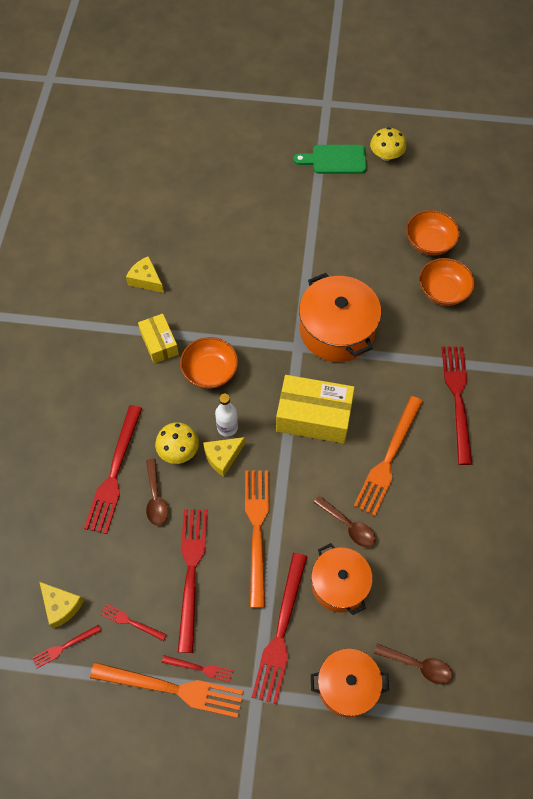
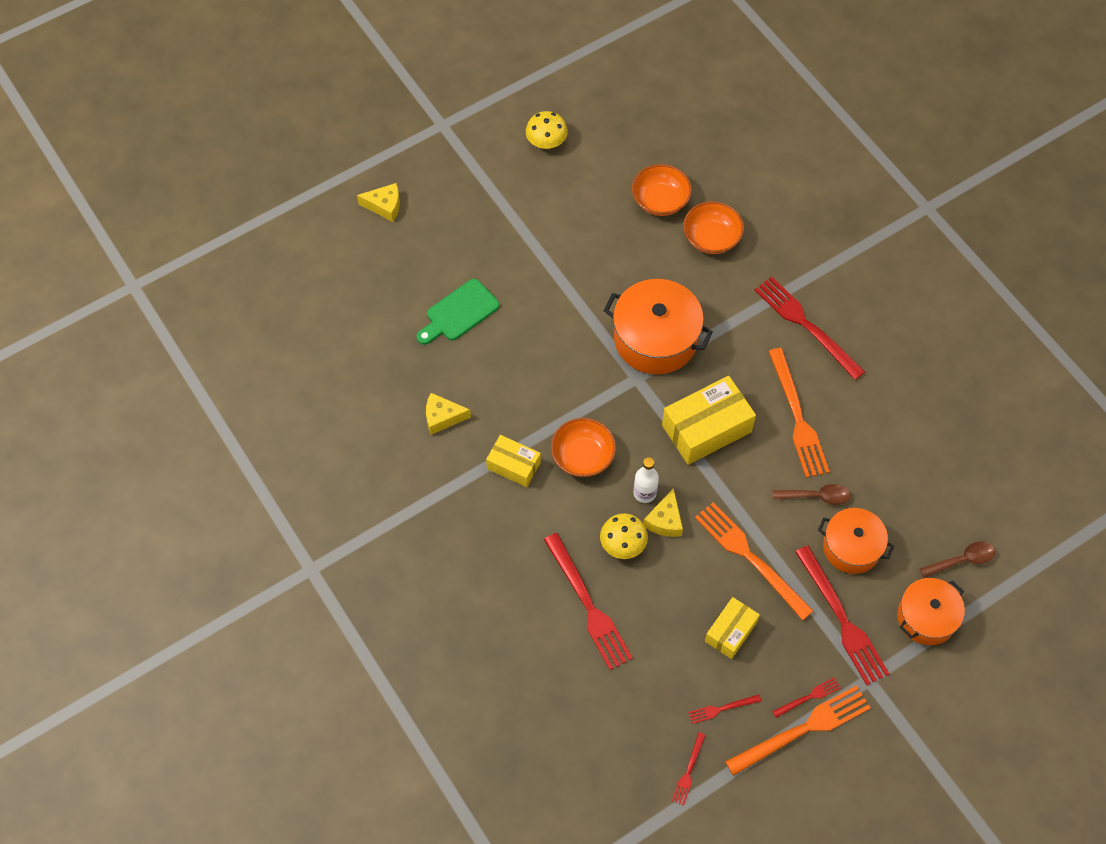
camera: 40 degrees left, 0 degrees up
(61, 606) = (654, 744): yellow cheese -> yellow cheese (384, 206)
(156, 498) = (643, 597): brown spoon -> none
(191, 572) = (730, 632): red fork -> yellow box
(335, 160) = (504, 178): green cutting board -> green cutting board (459, 312)

